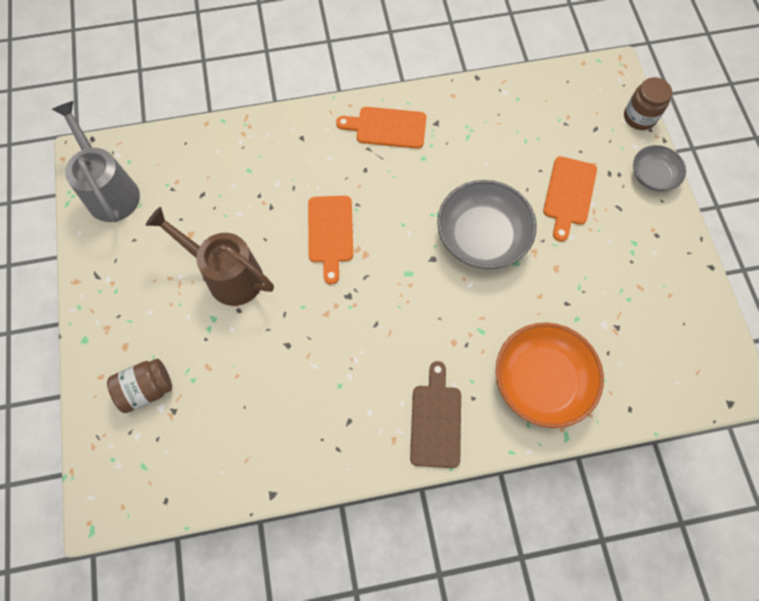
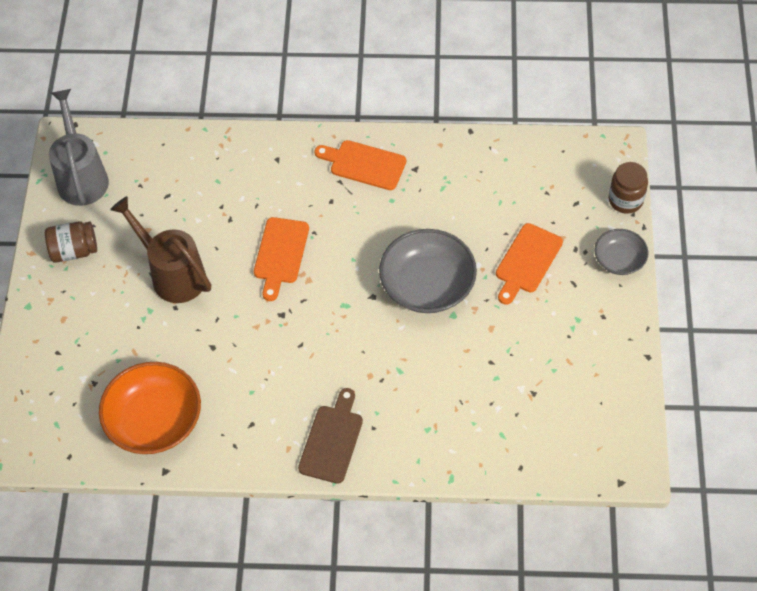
camera: 15 degrees right, 10 degrees down
(146, 389) = (74, 360): brown jar -> brown jar (74, 250)
(541, 381) = (443, 426): orange bowl -> orange bowl (154, 420)

